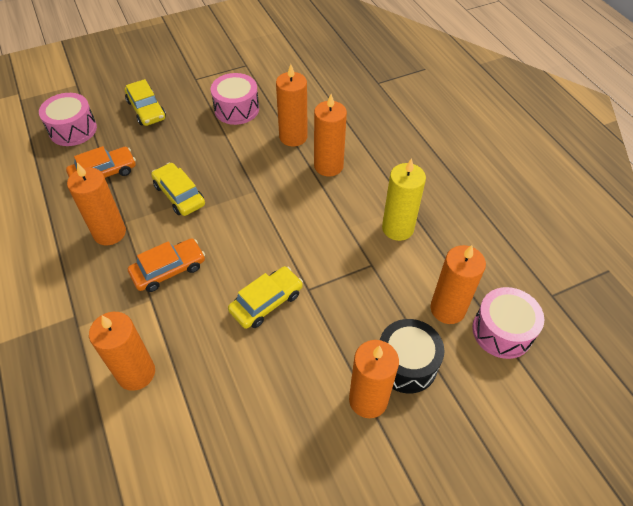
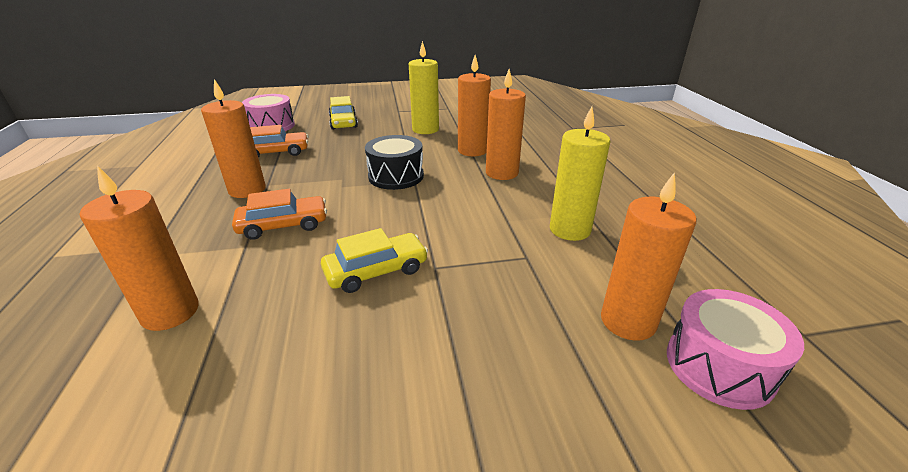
camera: 15 degrees right, 20 degrees down
(179, 195) = (335, 173): yellow car -> none
(236, 109) = (425, 129): pink drum -> yellow candle
(368, 400) = (471, 417): orange candle -> none
(406, 364) = (549, 379): black drum -> black drum (396, 176)

